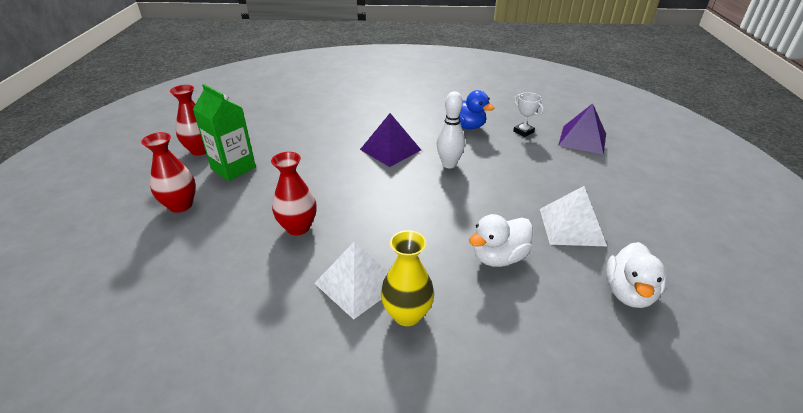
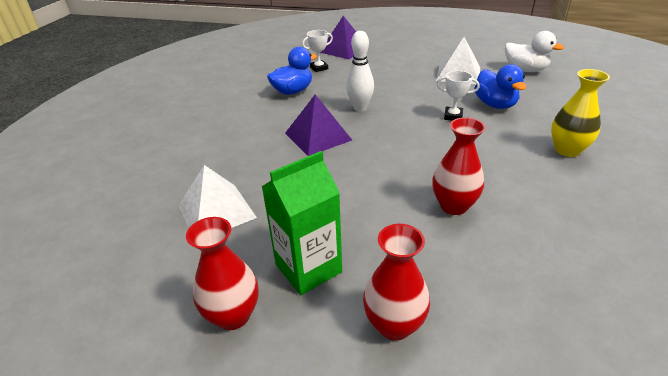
camera: 75 degrees left, 0 degrees up
(358, 283) = (536, 171): white pyramid -> white pyramid (216, 211)
(455, 224) = (453, 116): none -> white trophy
(498, 257) = (495, 104): white duck -> blue duck

